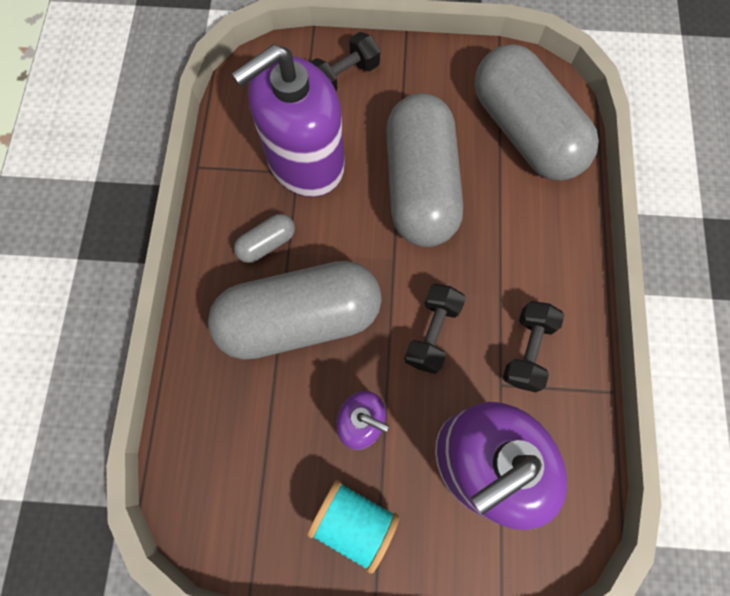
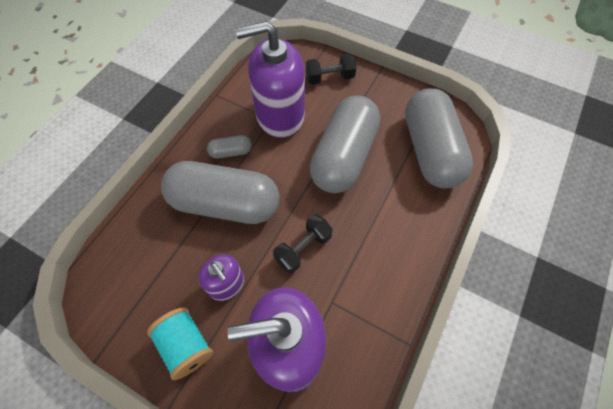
camera: 25 degrees right, 10 degrees down
(527, 350) = (361, 288): black dumbbell -> none

